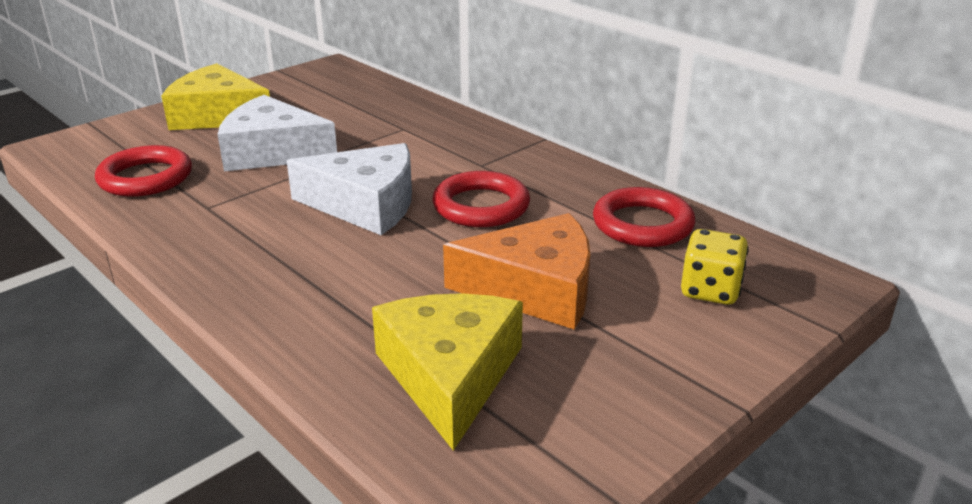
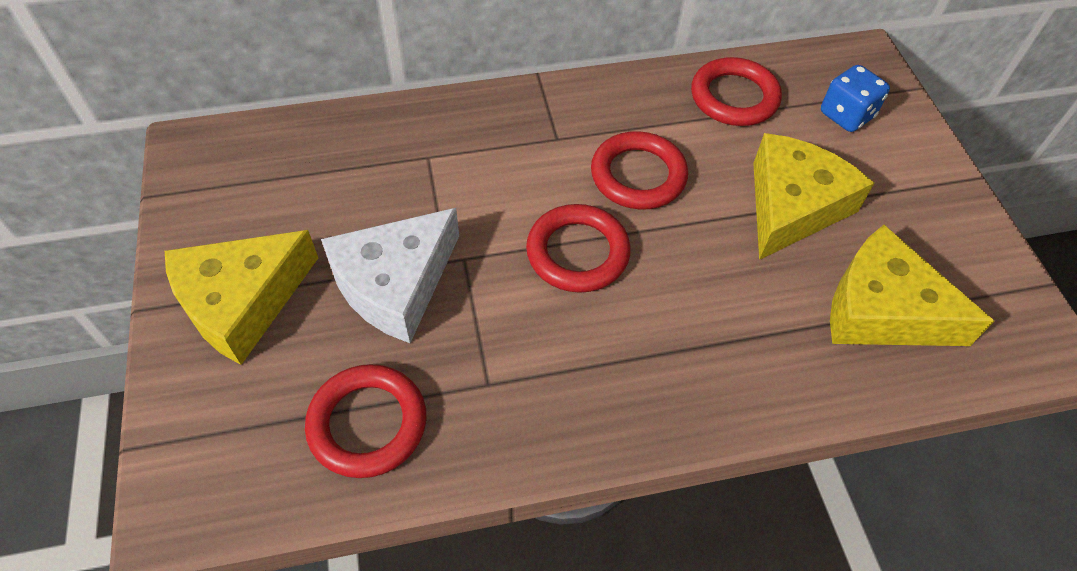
camera: 60 degrees left, 25 degrees up
(366, 204) = (577, 252): white cheese -> red ring
(535, 289) = (792, 206): orange cheese -> yellow cheese
(710, 290) = (846, 115): yellow dice -> blue dice

